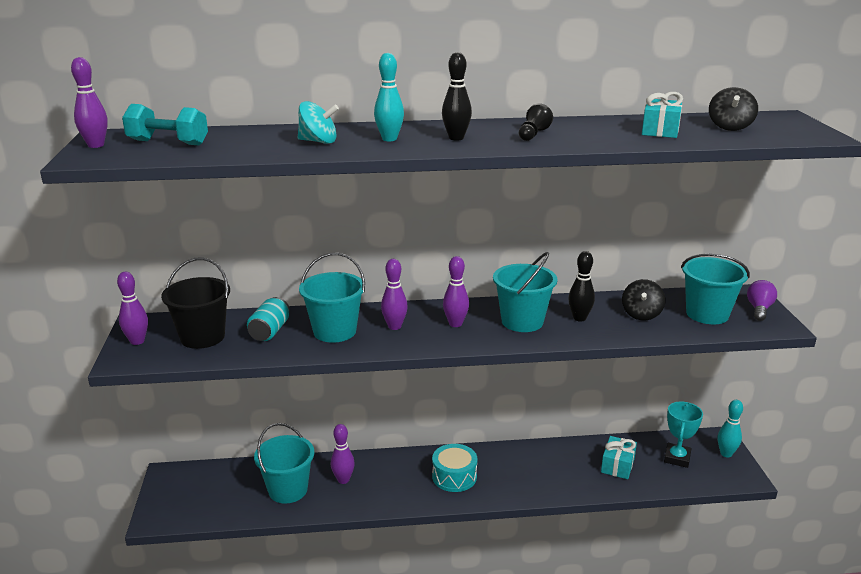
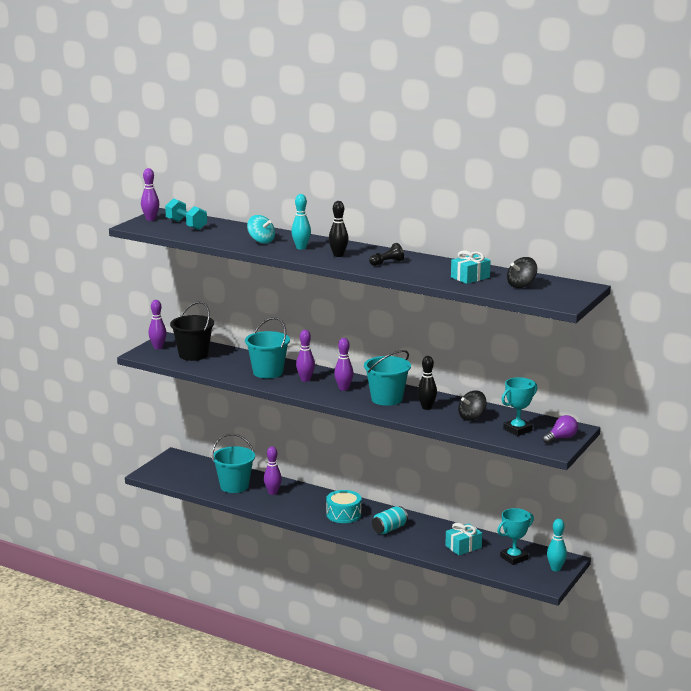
camera: 35 degrees right, 5 degrees down
(270, 331) = (232, 362): turquoise can -> turquoise can (389, 529)
(707, 314) = (517, 430): turquoise bucket -> turquoise trophy

